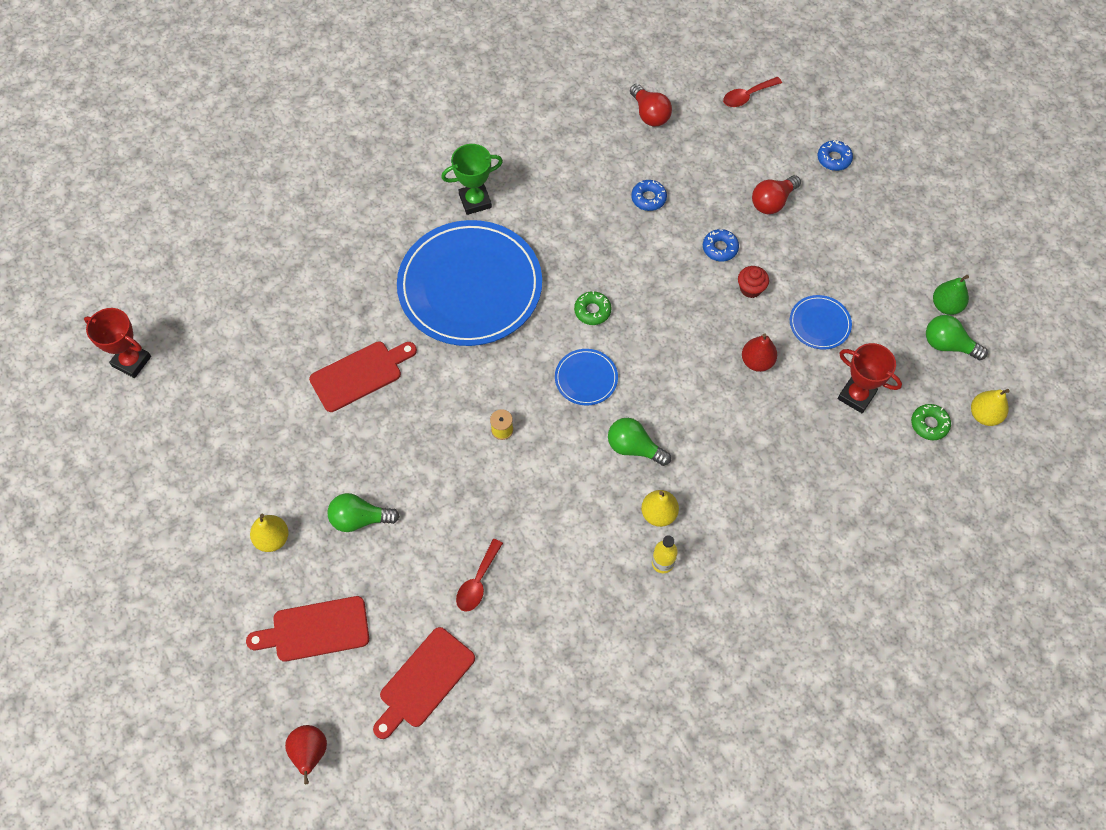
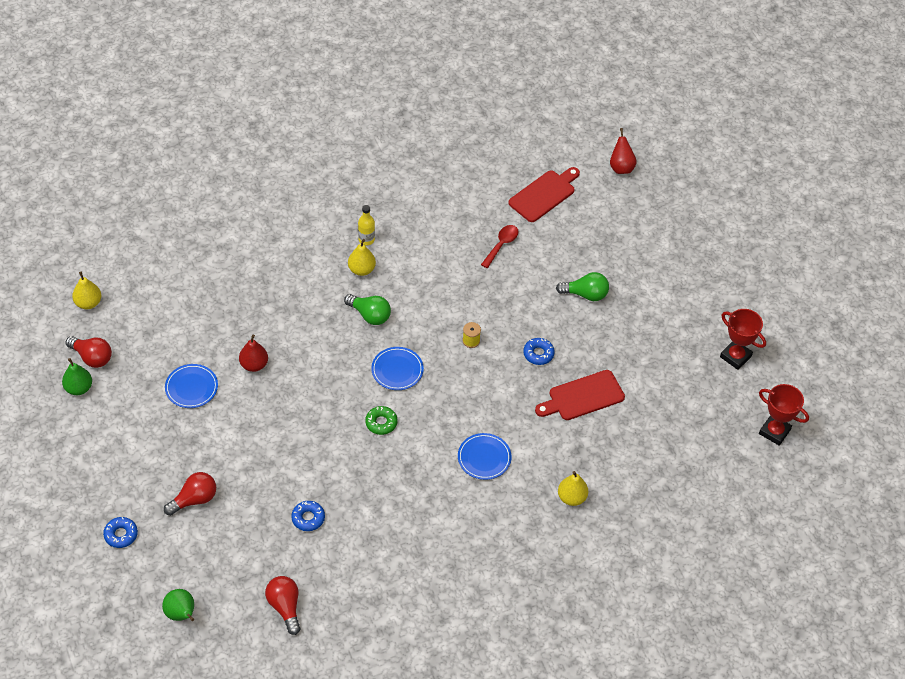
camera: 175 degrees left, 10 degrees down
(272, 539) = (650, 290): yellow pear -> yellow pear (571, 497)
(315, 630) = (618, 231): red cutting board -> none
(470, 286) = (484, 458): blue plate -> blue plate, size x0.42
(475, 201) = (470, 537): green trophy -> none
(720, 248) = (256, 462): blue donut -> blue donut (538, 354)
(747, 96) = (181, 614): red spoon -> green pear
(750, 289) = (240, 424): red cupcake -> none
(856, 396) = (183, 329): red trophy -> red trophy (735, 356)
(929, 424) = (134, 302): green donut -> none
(948, 345) = (92, 357): green light bulb -> red light bulb

